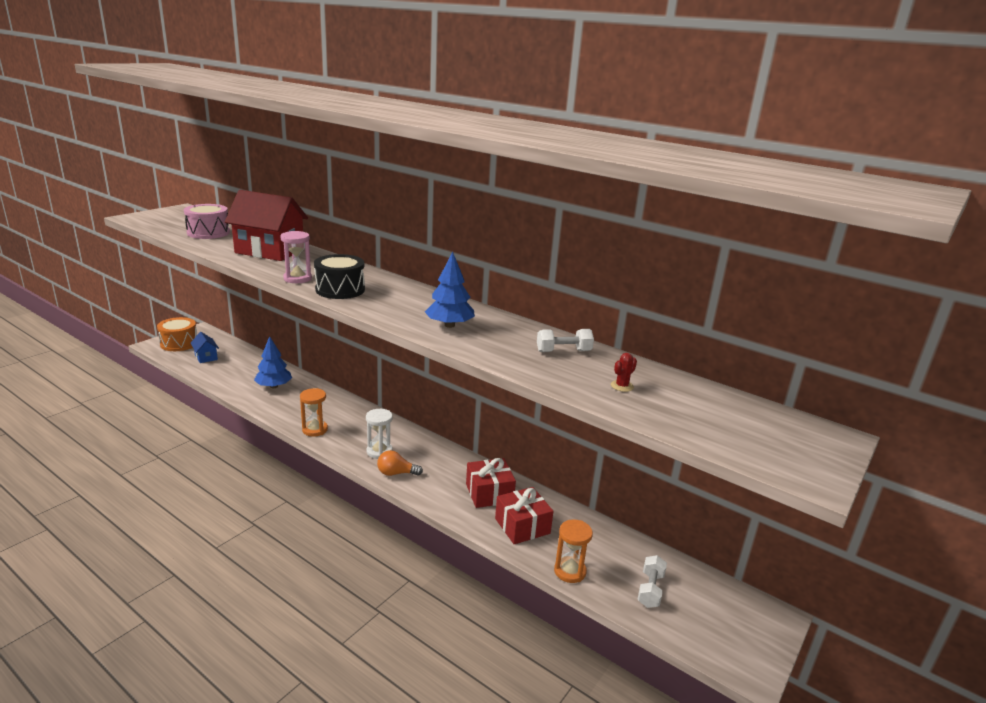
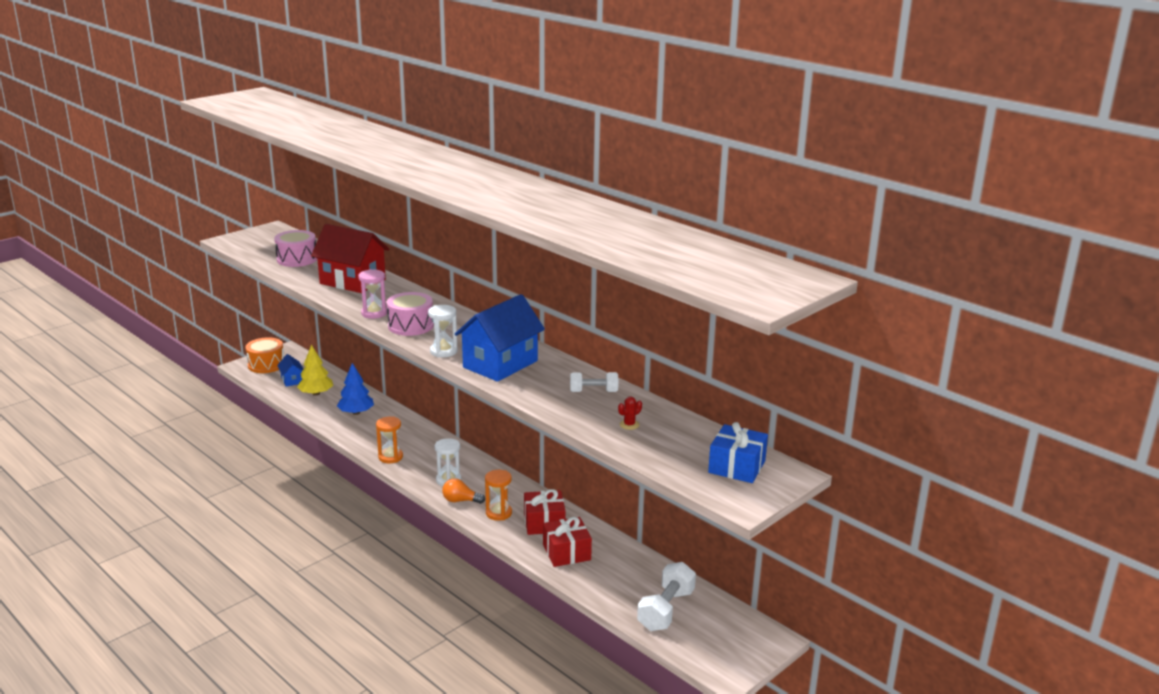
camera: 10 degrees right, 0 degrees up
(231, 369) = (316, 393): none -> yellow tree
(340, 290) = (410, 326): black drum -> pink drum
(383, 313) = (443, 351): none -> white hourglass
(449, 325) = (500, 364): blue tree -> blue house
(570, 571) = (597, 591): orange hourglass -> orange hourglass (498, 513)
(650, 590) = (666, 610): white dumbbell -> white dumbbell, size x1.63
(771, 431) = (736, 467): none -> blue gift

